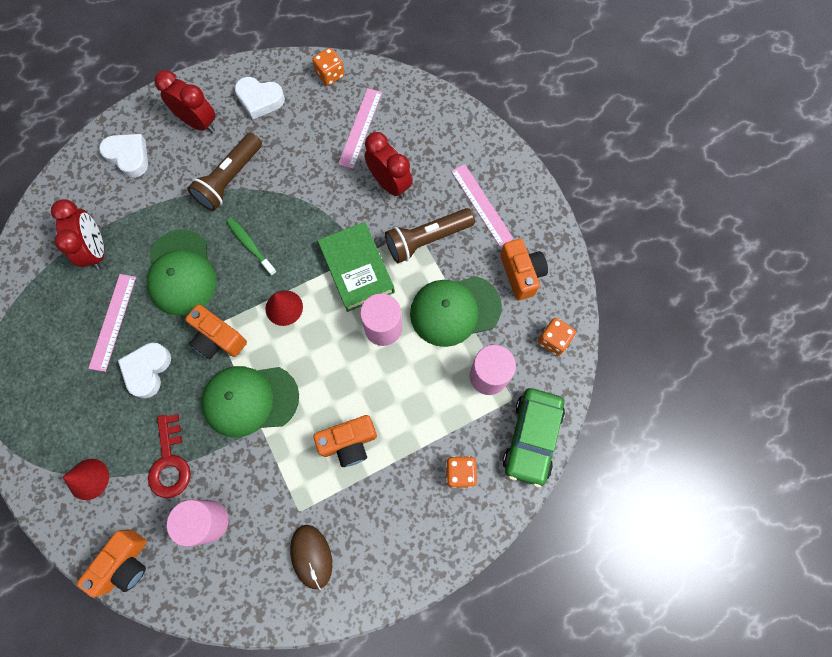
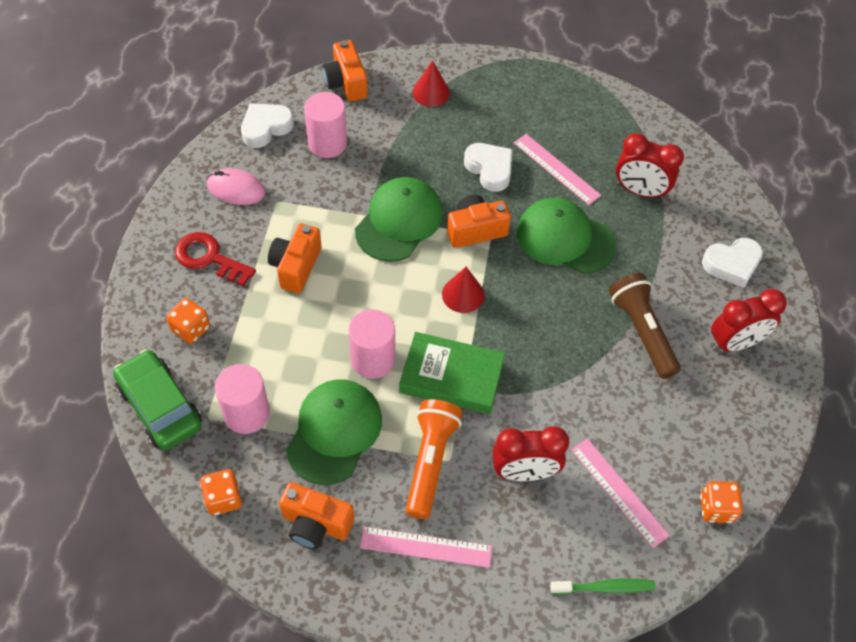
camera: 125 degrees right, 15 degrees down
(170, 462) = (397, 144): red key -> red key (209, 258)
(250, 245) = (551, 306): green toothbrush -> green toothbrush (605, 588)
(260, 100) = (727, 416): white heart -> white heart (266, 128)
(311, 556) = (236, 189): brown mouse -> pink mouse
(427, 239) = (430, 462): brown flashlight -> orange flashlight

